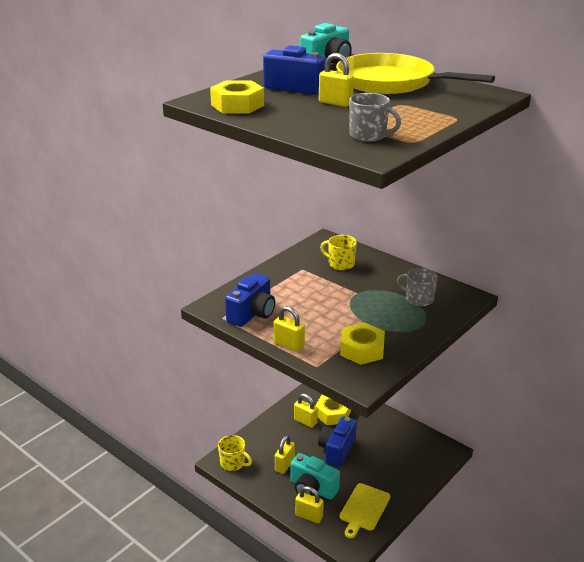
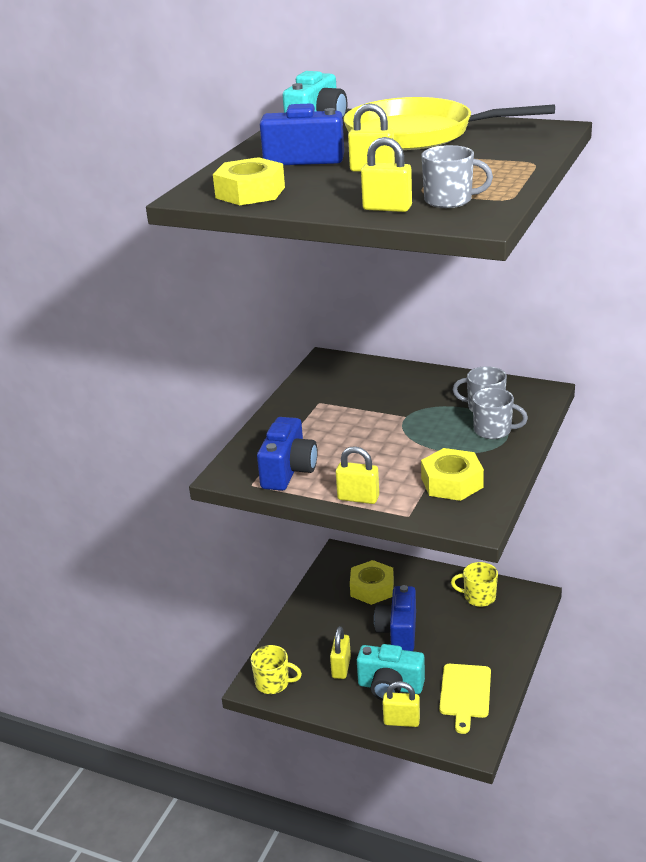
camera: 15 degrees left, 0 degrees up
(305, 421) = (342, 607): yellow padlock -> yellow padlock (387, 208)
(340, 264) = (364, 386): yellow mug -> yellow mug (478, 597)
(415, 318) = (493, 430): none -> grey mug

